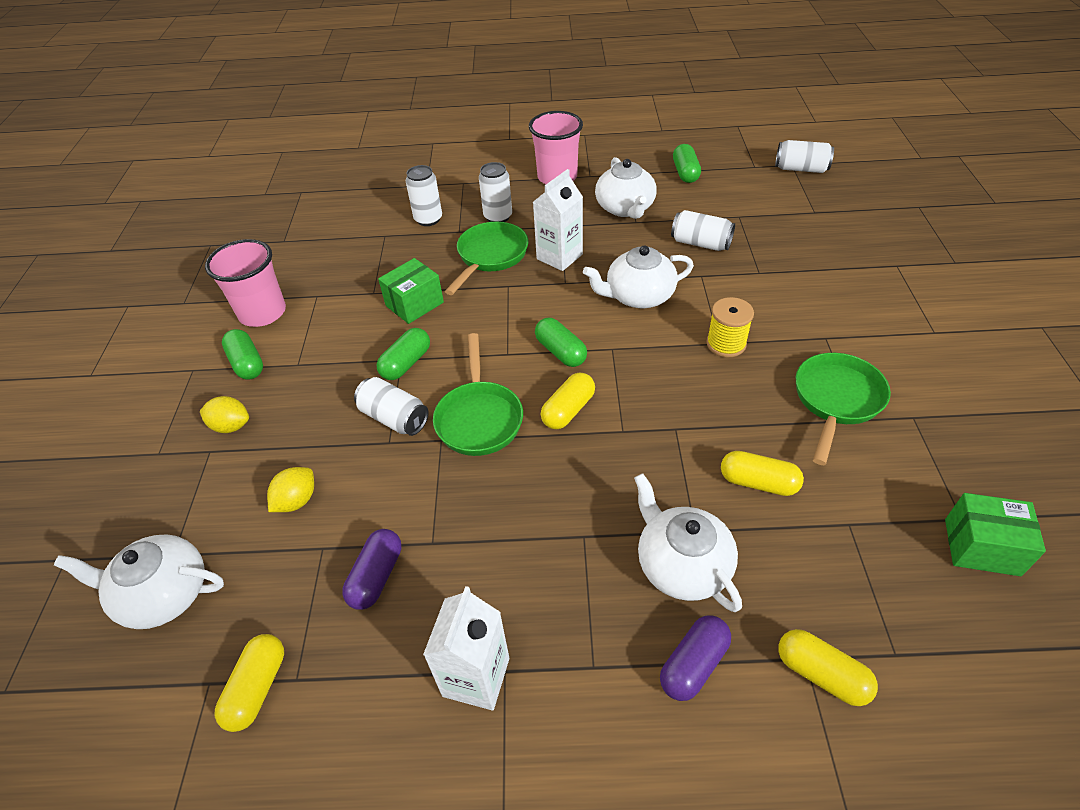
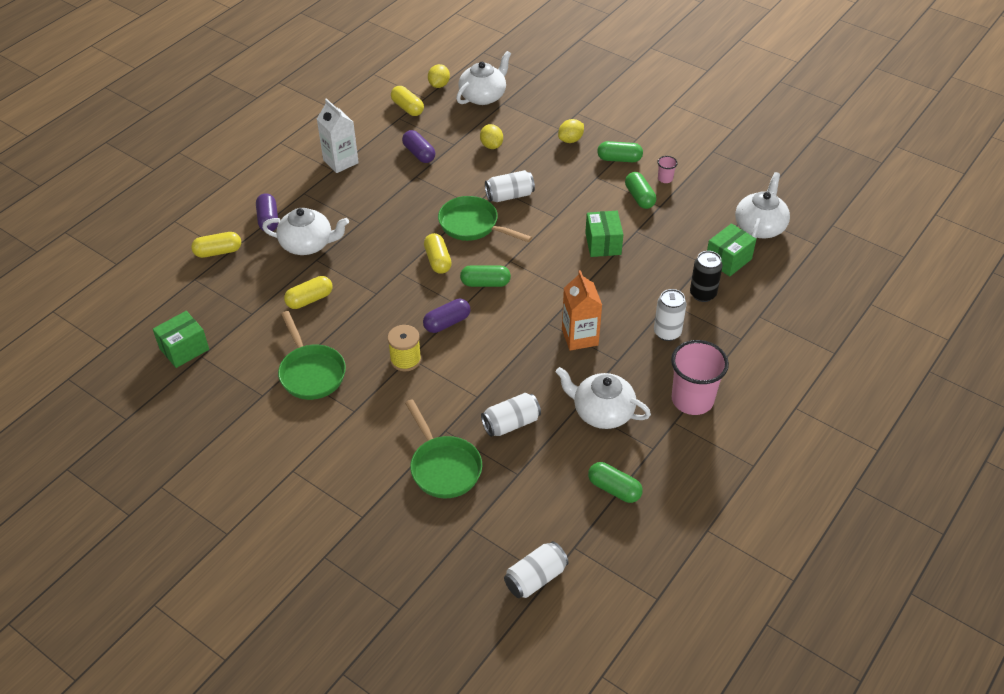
camera: 125 degrees right, 0 degrees up
(155, 689) = (439, 85): none -> yellow lemon
(262, 313) = (665, 179): pink cup -> pink cup, size x0.43
(366, 224) = (728, 260): none -> green box
(406, 363) = (549, 217): green capsule -> green capsule (639, 197)
(428, 219) = (702, 294): white can -> black can
(490, 257) = (618, 302): green pan -> green pan (443, 467)
(559, 257) = (580, 337): white carton -> orange carton
(638, 296) = (493, 350): white teapot -> white teapot (760, 227)
(646, 345) = (447, 323): none -> purple capsule

